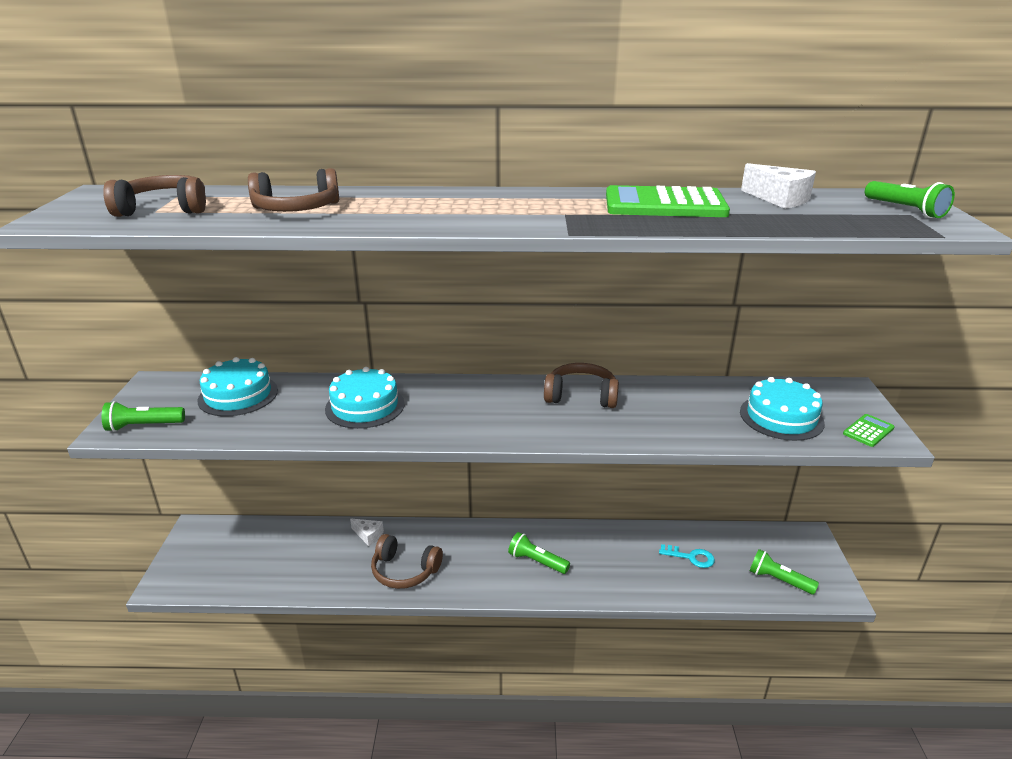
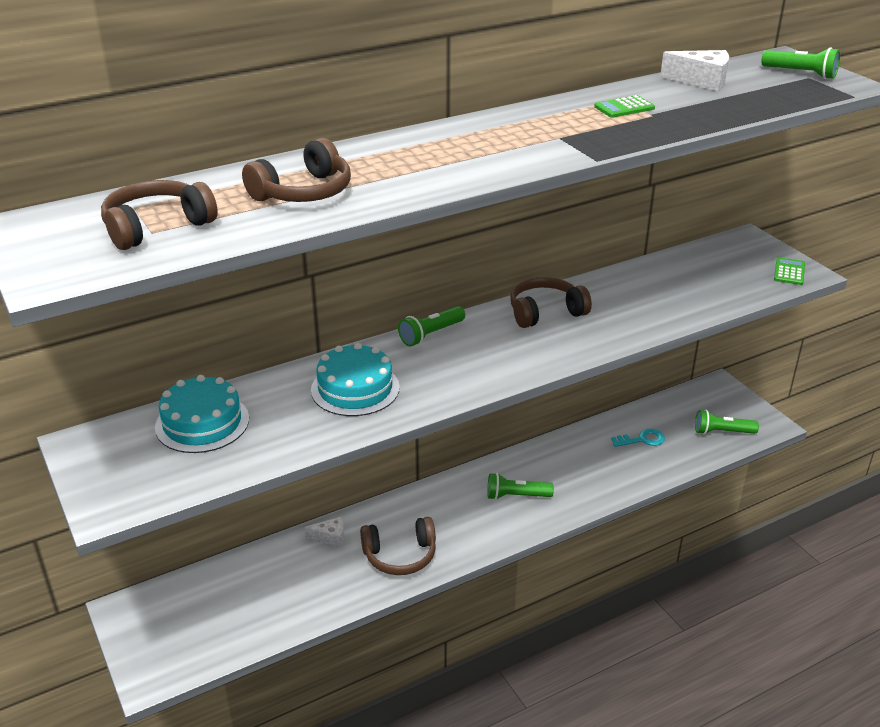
camera: 30 degrees left, 5 degrees up
(143, 426) = (137, 491): green flashlight -> green flashlight (431, 334)
(664, 204) = (624, 108): green calculator -> green calculator, size x0.47
(781, 417) = (720, 280): turquoise cake -> none

